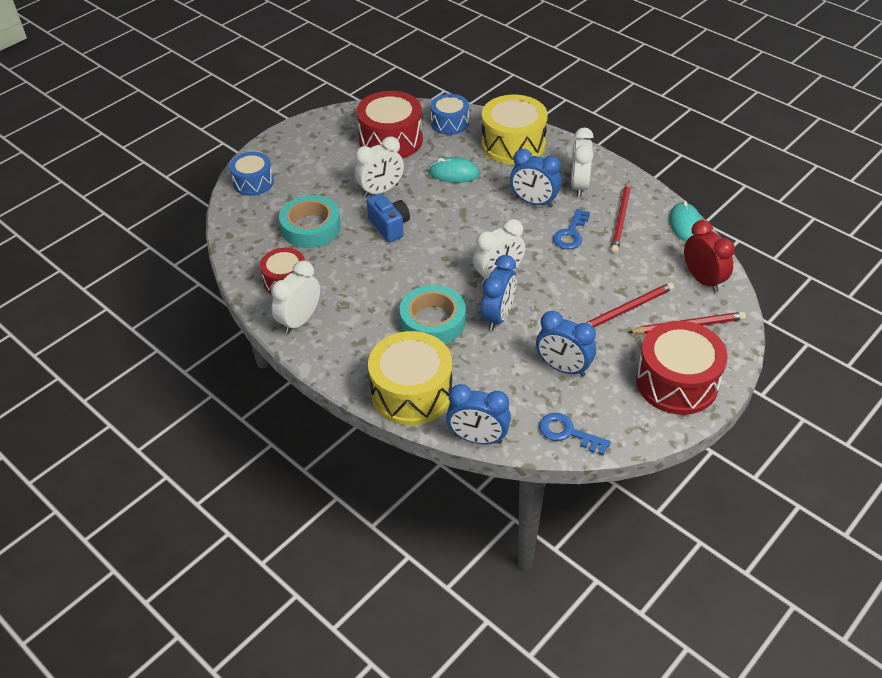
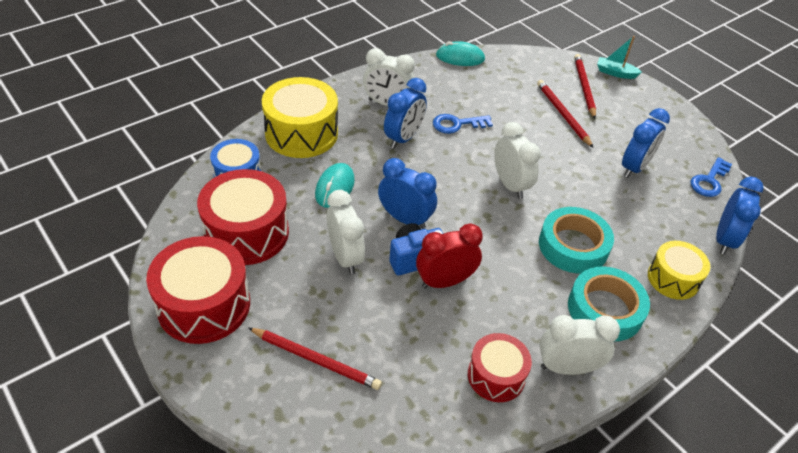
camera: 85 degrees left, 0 degrees up
(253, 182) = (279, 398): blue drum -> none
(299, 321) = (567, 367): white clock -> white clock turned 135 degrees clockwise
(311, 227) = (397, 337): turquoise tape -> turquoise tape (605, 309)
(411, 393) = (673, 279): yellow drum -> yellow drum, size x0.61
(498, 316) = (568, 196): blue clock -> blue clock (405, 219)
(571, 233) = (457, 124): blue key -> blue key turned 135 degrees clockwise
(621, 219) = (443, 90): red pencil -> red pencil (316, 360)
(676, 382) = (647, 109): red drum -> red drum (204, 305)
(703, 280) = (530, 66): red clock -> red clock (445, 281)
(735, 354) = (615, 73): none -> turquoise boat

